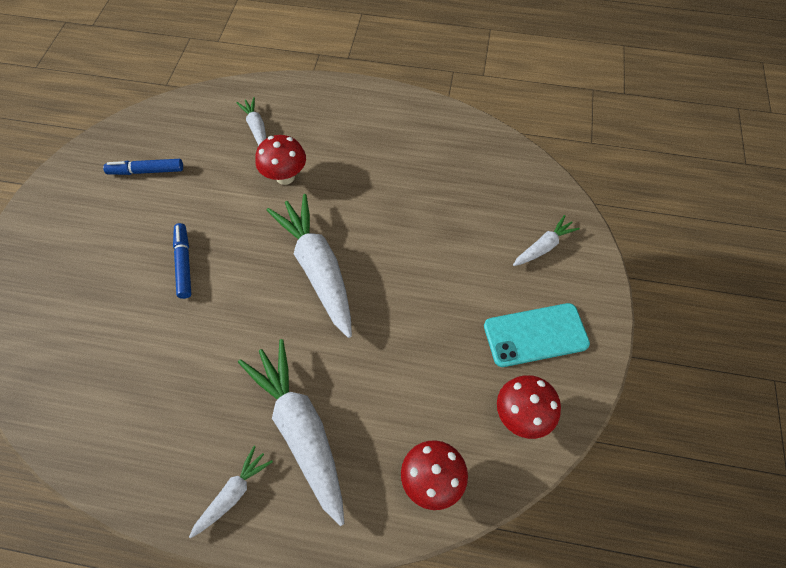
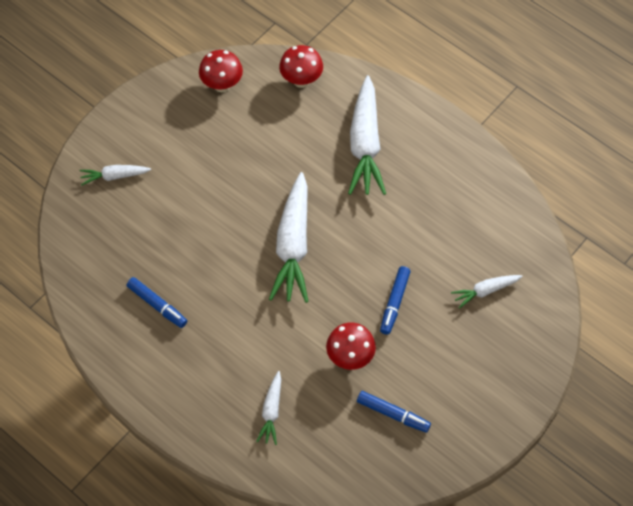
camera: 150 degrees left, 0 degrees up
(233, 494) = (424, 130): white carrot -> white carrot (485, 291)
(285, 177) = (273, 342): red mushroom -> red mushroom (350, 357)
(409, 158) = (157, 305): none -> blue marker
(535, 335) = (173, 123): turquoise phone -> none

